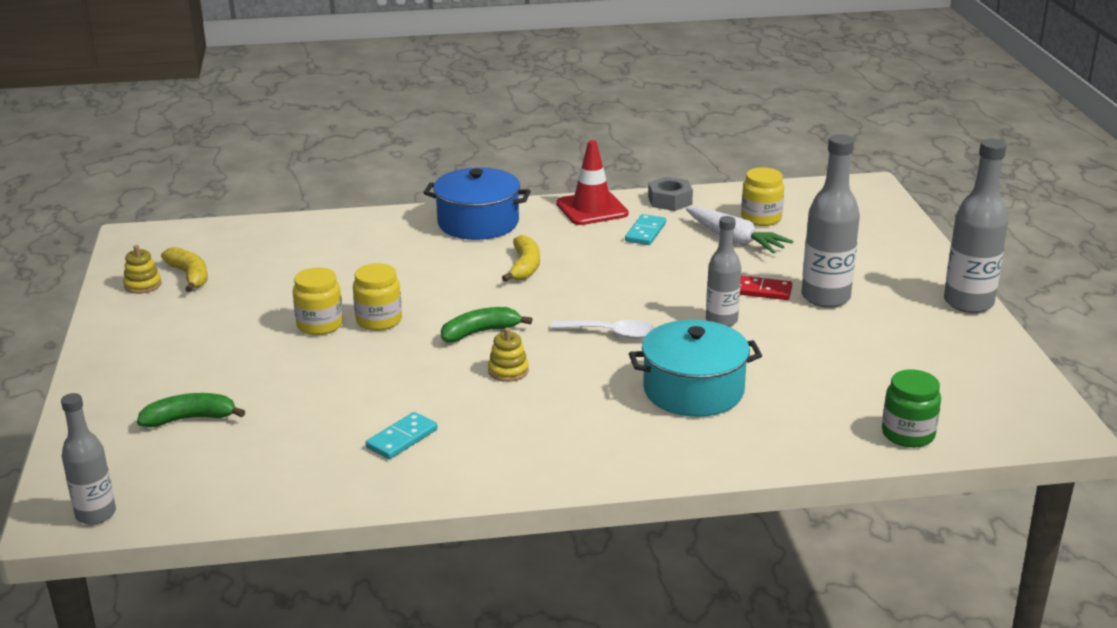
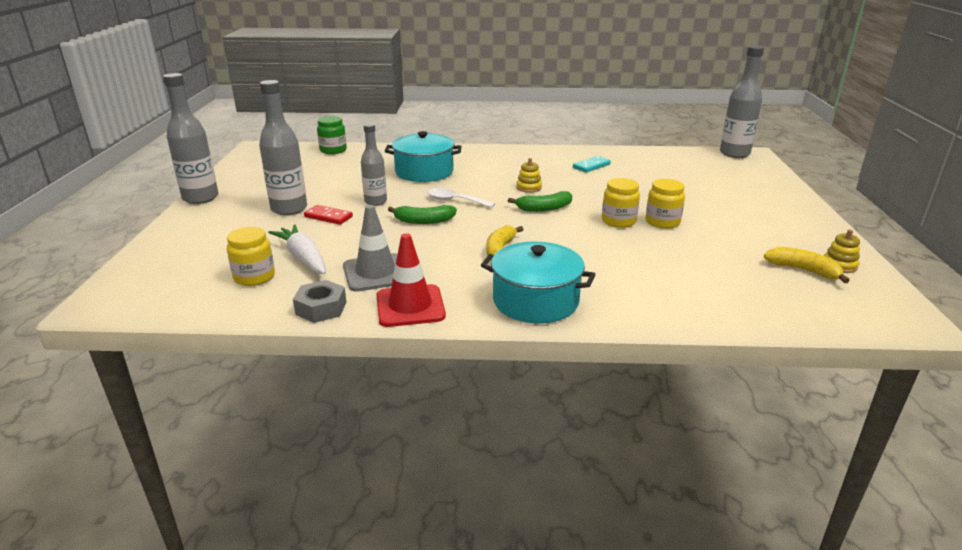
camera: 170 degrees left, 0 degrees up
(96, 514) = (734, 154): grey bottle -> grey bottle, size x1.56
(189, 276) = (803, 270): yellow banana -> yellow banana turned 150 degrees clockwise
(190, 419) = (717, 181): green banana -> green banana (424, 221)
(478, 223) = (535, 301): blue pot -> turquoise pot
(645, 232) = (375, 273): turquoise domino -> grey traffic cone

